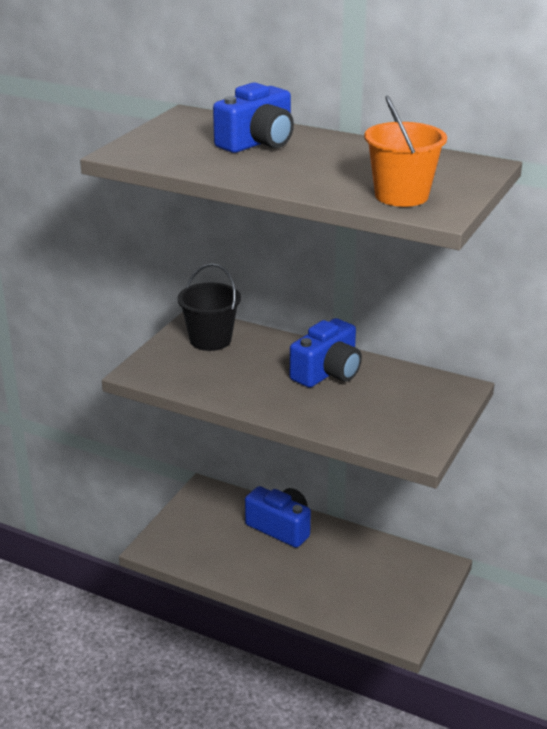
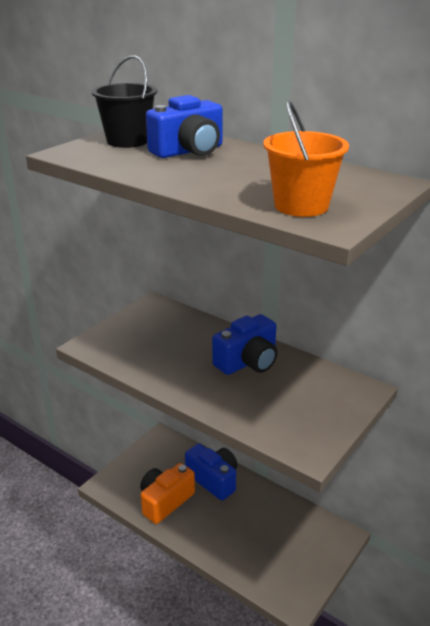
camera: 10 degrees right, 0 degrees up
(210, 340) = (158, 322): black bucket -> black bucket (128, 141)
(229, 556) = (165, 501): none -> orange camera

